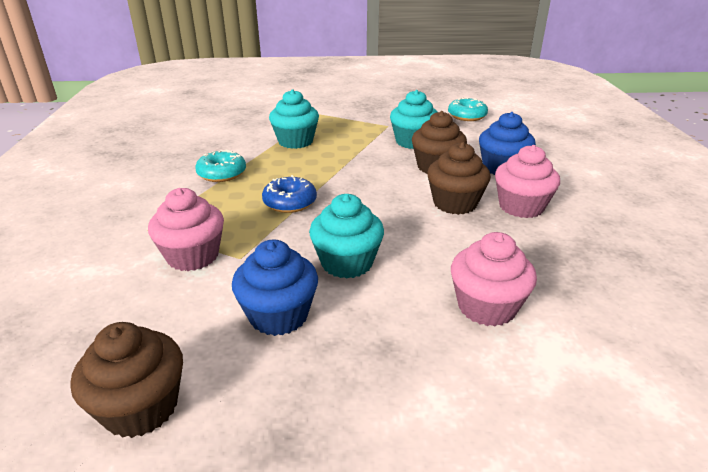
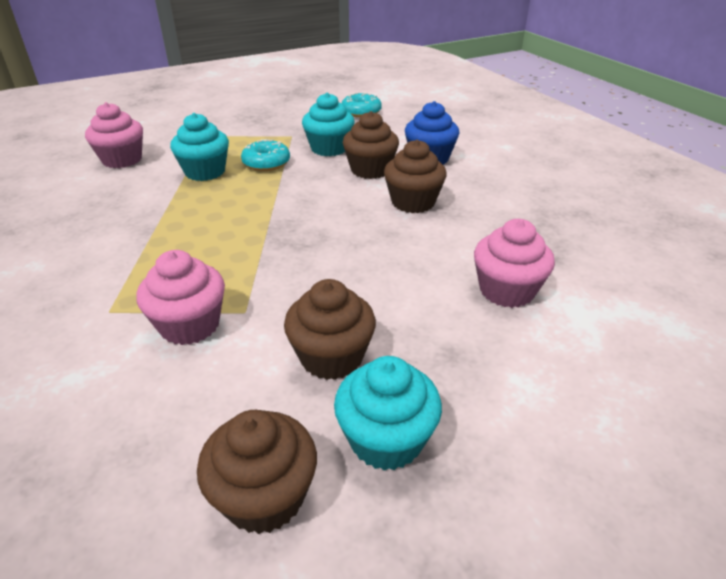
camera: 25 degrees left, 5 degrees up
(222, 174) = (148, 226): turquoise donut -> turquoise donut (266, 163)
(278, 315) = (331, 357): blue cupcake -> brown cupcake
(290, 202) = (252, 240): blue donut -> none
(347, 263) = (357, 286): turquoise cupcake -> turquoise cupcake (386, 439)
(521, 207) = (471, 192): pink cupcake -> pink cupcake (122, 160)

